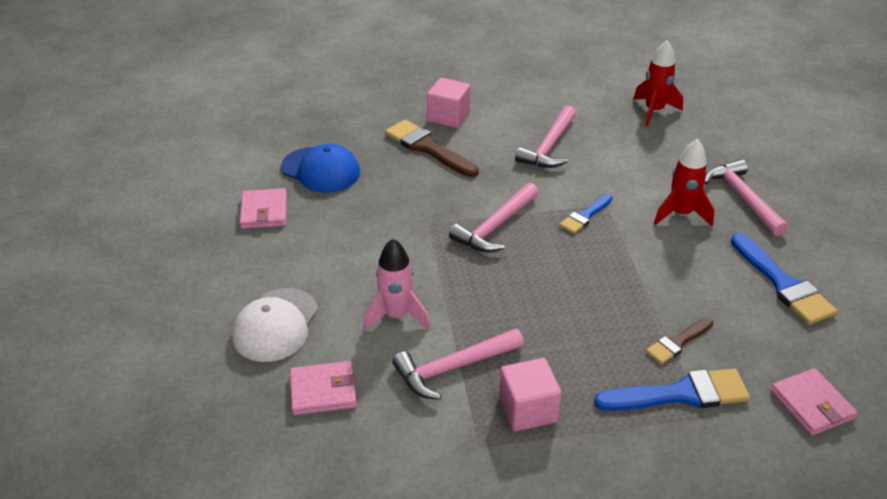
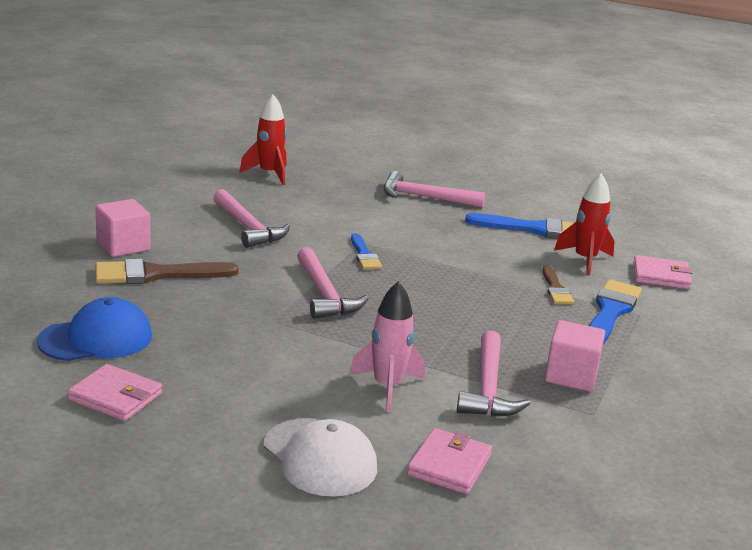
camera: 60 degrees left, 15 degrees down
(681, 214) = (413, 223): red rocket -> red rocket (585, 260)

